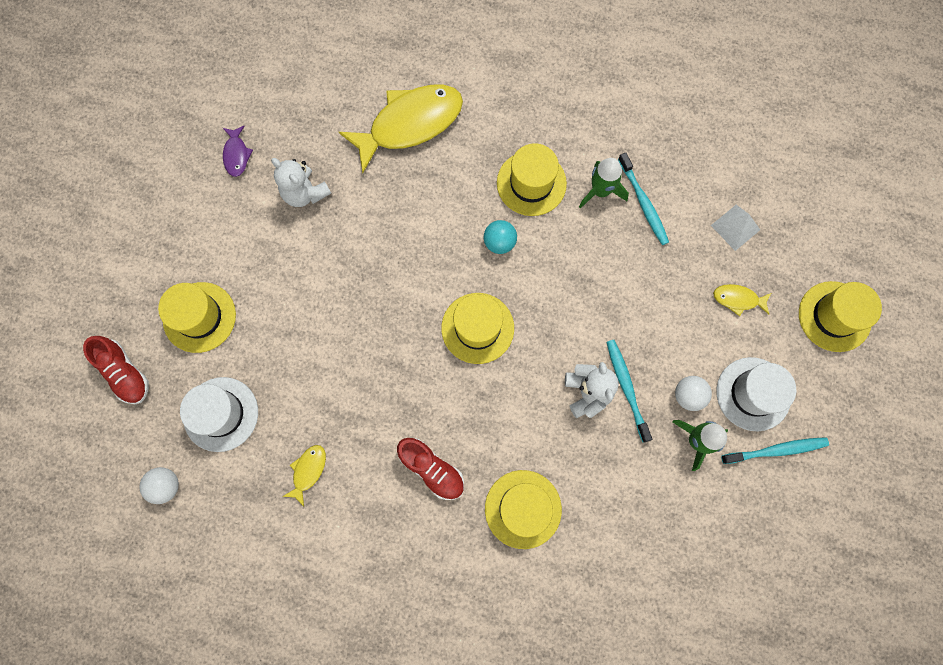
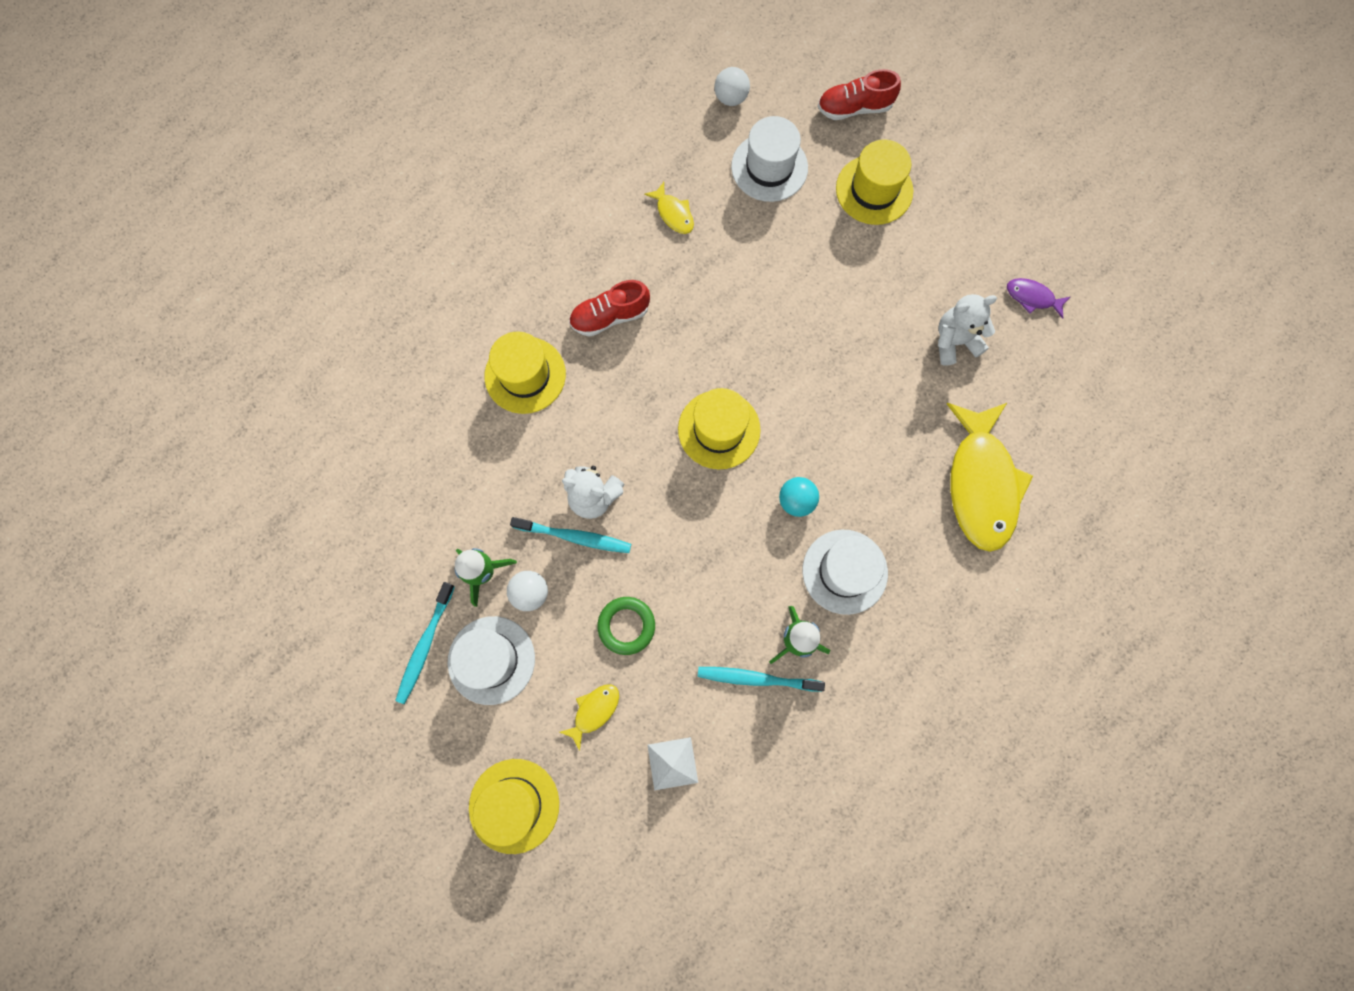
camera: 120 degrees right, 0 degrees up
(531, 183) = (844, 571): yellow hat -> white hat
(666, 311) = (626, 626): none -> green ring

